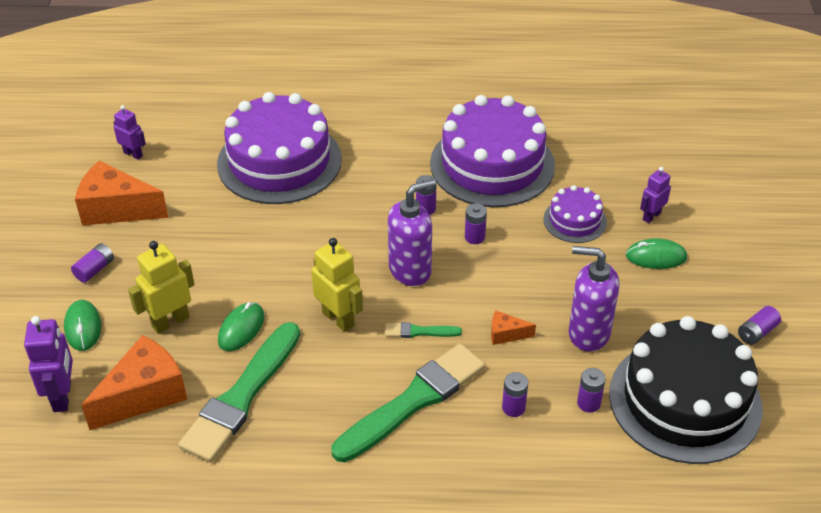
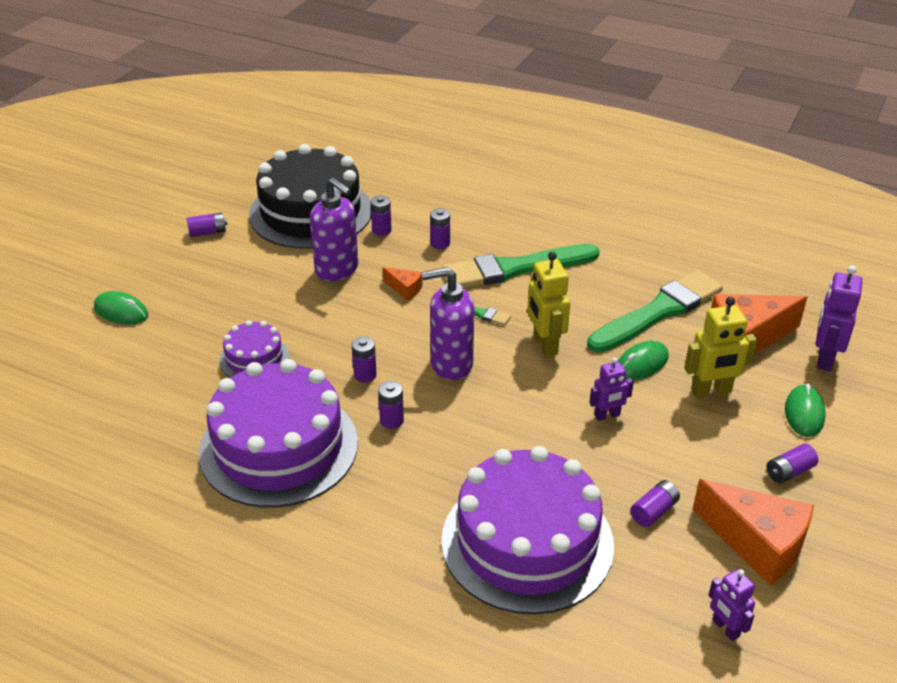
camera: 155 degrees left, 5 degrees down
(196, 207) = (654, 511): none -> purple battery
(651, 216) = (179, 339): purple robot -> purple robot (607, 415)
(656, 257) = (218, 305): green mouse -> green mouse (121, 311)

